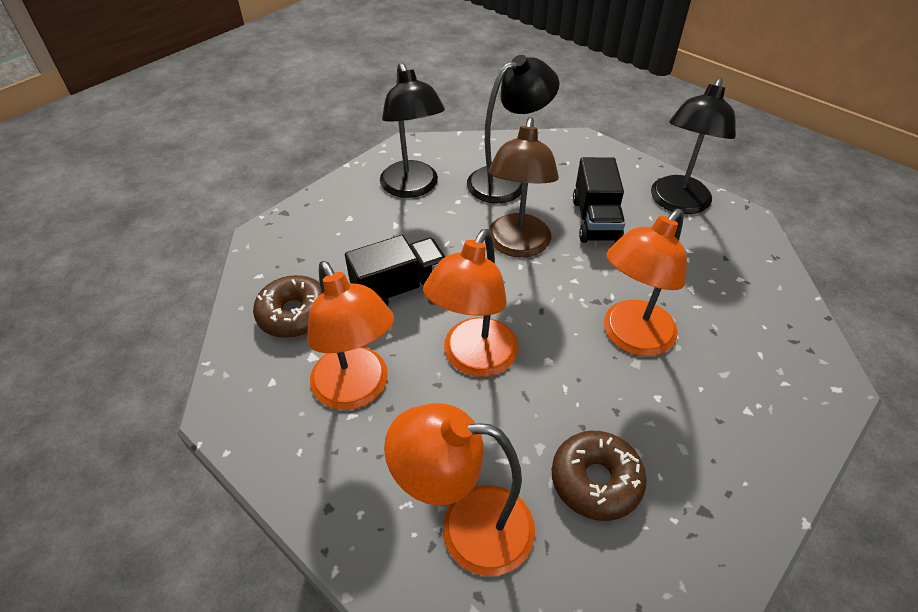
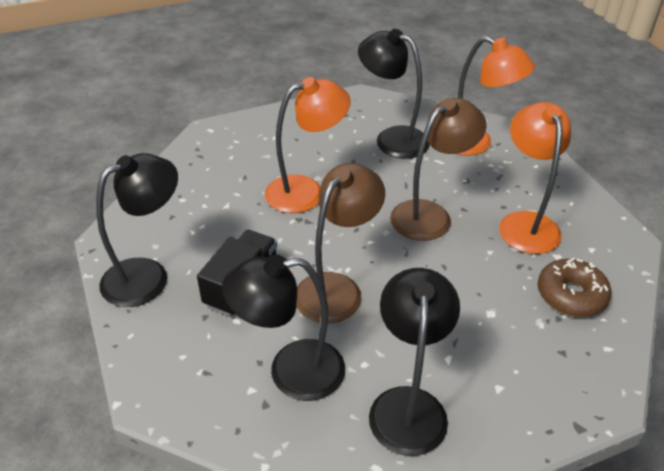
camera: 155 degrees left, 5 degrees down
(400, 288) = (467, 286): black truck -> none
(474, 359) = (430, 214): orange lamp -> brown lamp
(595, 481) = (392, 139): brown donut -> black lamp

